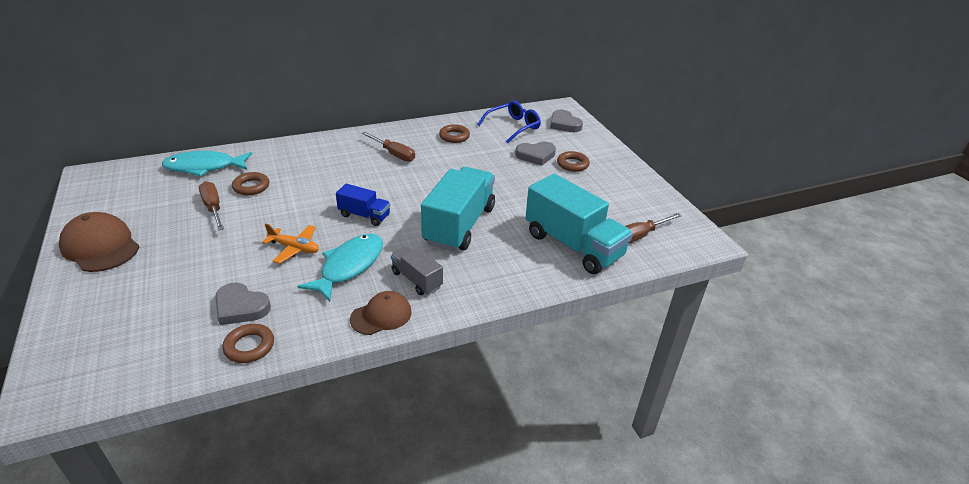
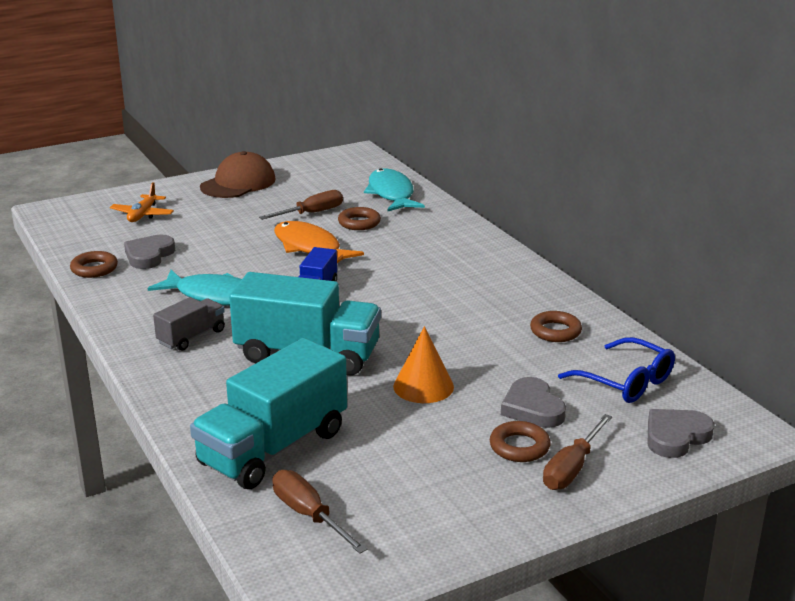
camera: 85 degrees right, 10 degrees down
(283, 213) = (310, 247): none -> orange fish
(294, 248) = (245, 264): orange plane -> orange plane (142, 215)
(381, 315) = (131, 324): brown cap -> none
(394, 154) = (475, 292): brown screwdriver -> brown screwdriver (572, 468)
(508, 185) = (423, 386): none -> orange cone

